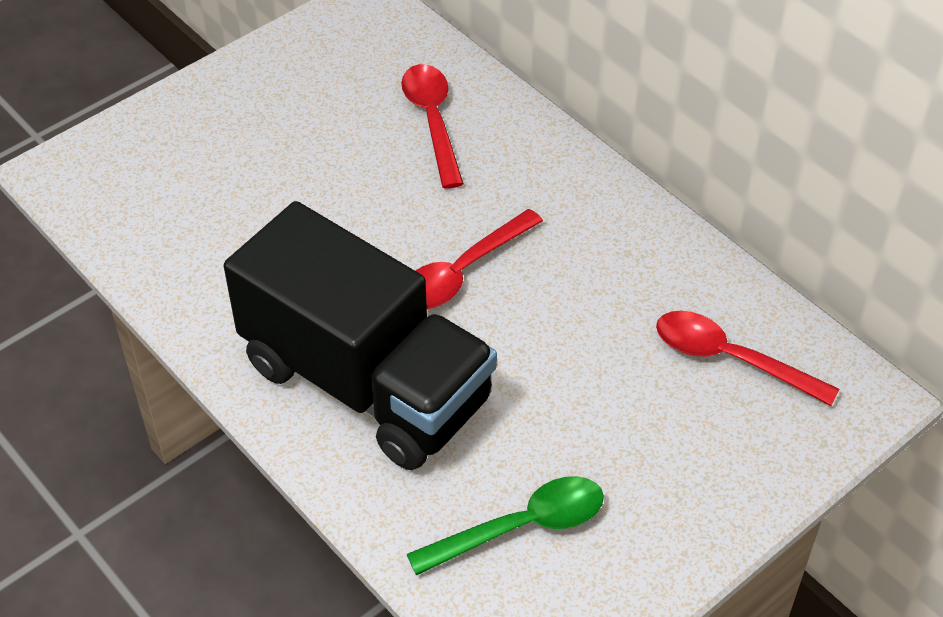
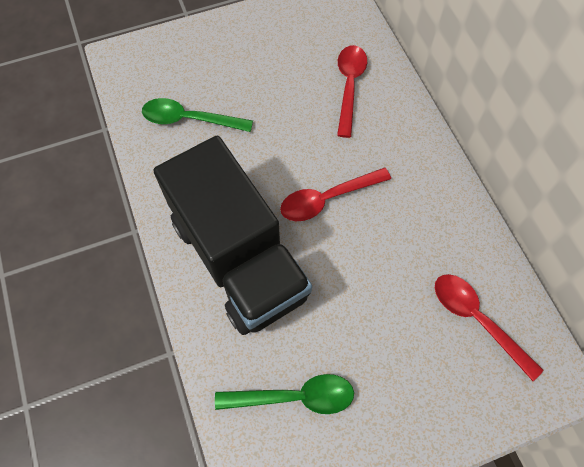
camera: 20 degrees right, 15 degrees up
(210, 226) = (189, 119): none -> green spoon

